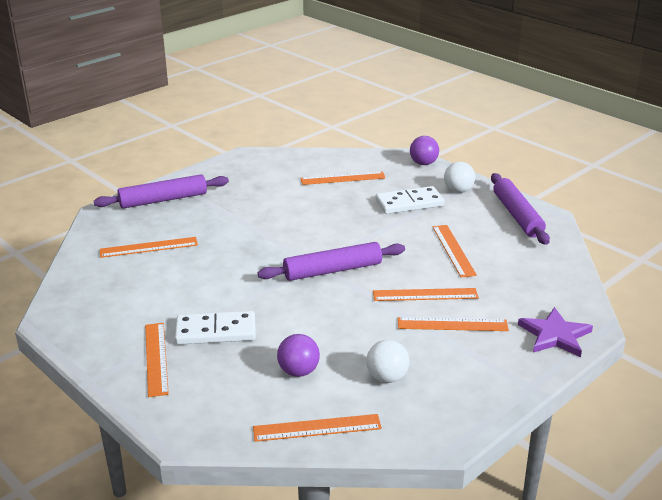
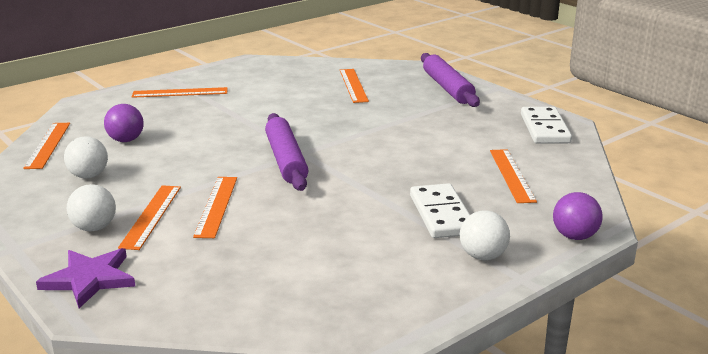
camera: 95 degrees right, 5 degrees down
(216, 331) = (205, 111): white domino -> white domino (545, 128)
(453, 250) = (309, 233): orange ruler -> none
(482, 350) = (94, 228): none -> white ball
(517, 215) = (400, 298): purple rolling pin -> none

